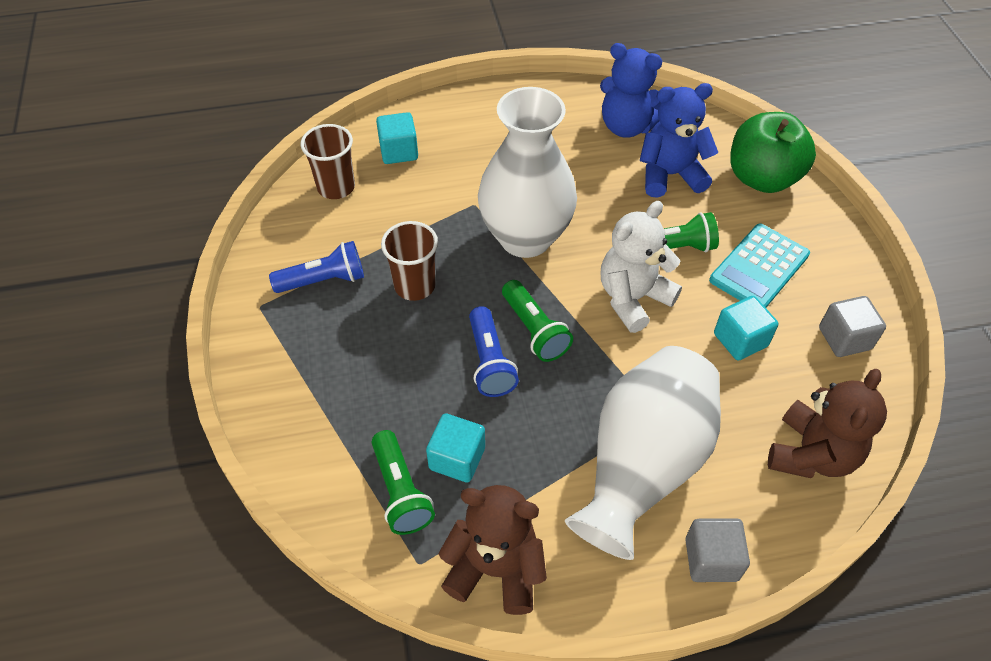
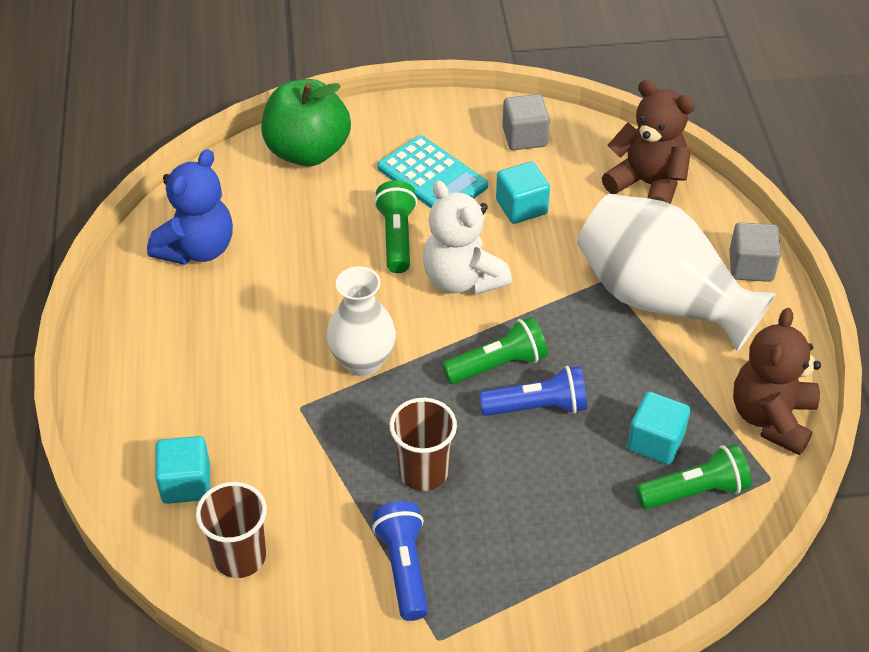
camera: 85 degrees left, 5 degrees down
(525, 237) = (362, 361): white vase -> white vase, size x0.61
(670, 175) = (287, 223): blue teddy bear -> none

